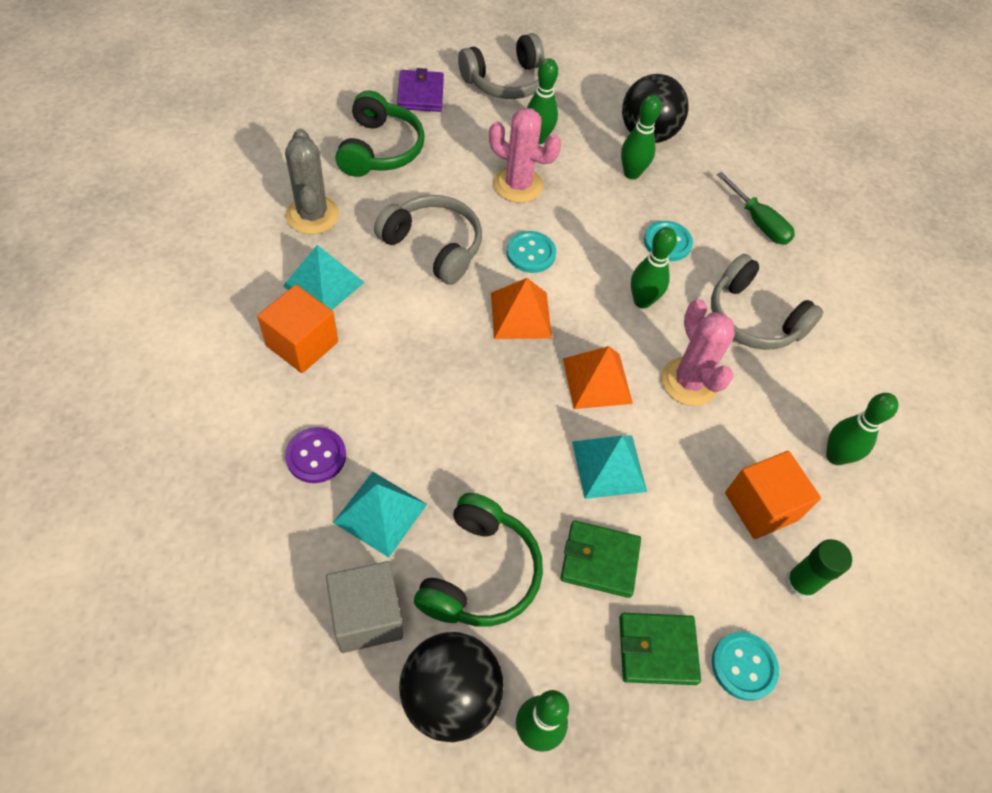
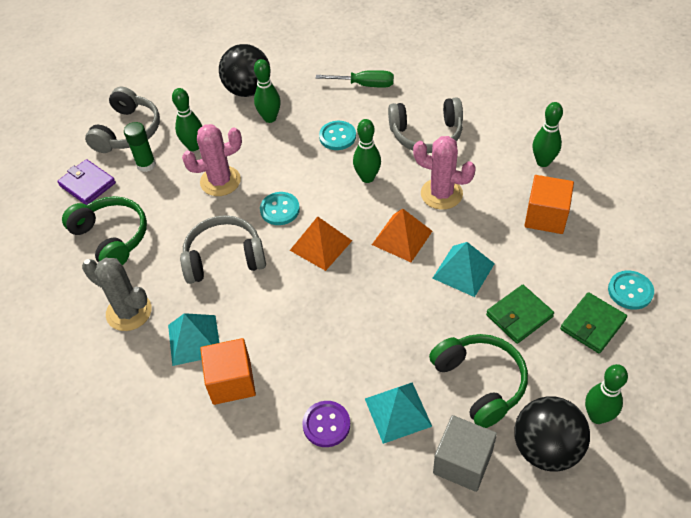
camera: 40 degrees left, 5 degrees down
(800, 584) = (603, 232): green glue stick -> green glue stick (146, 164)

